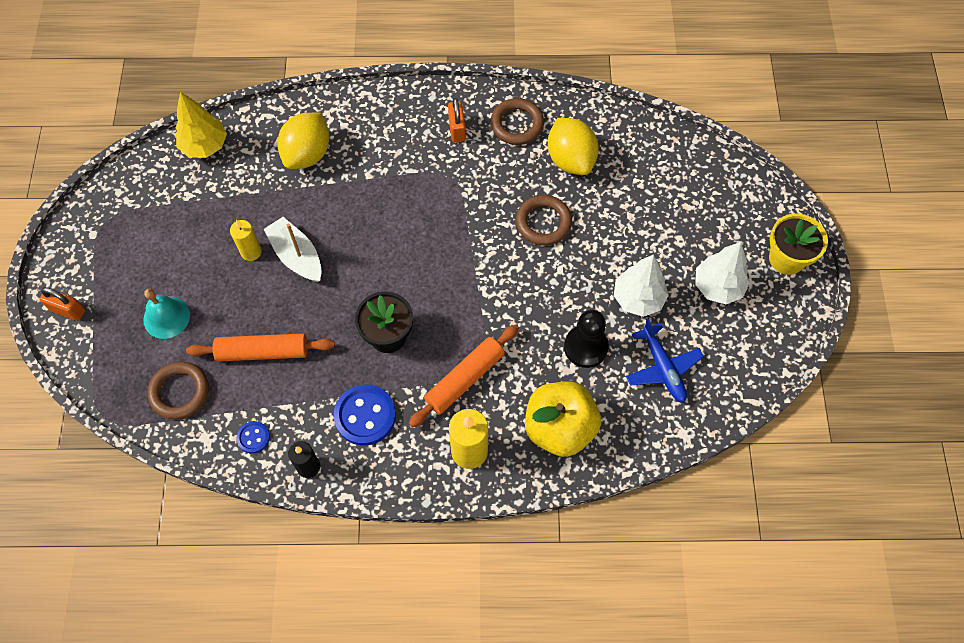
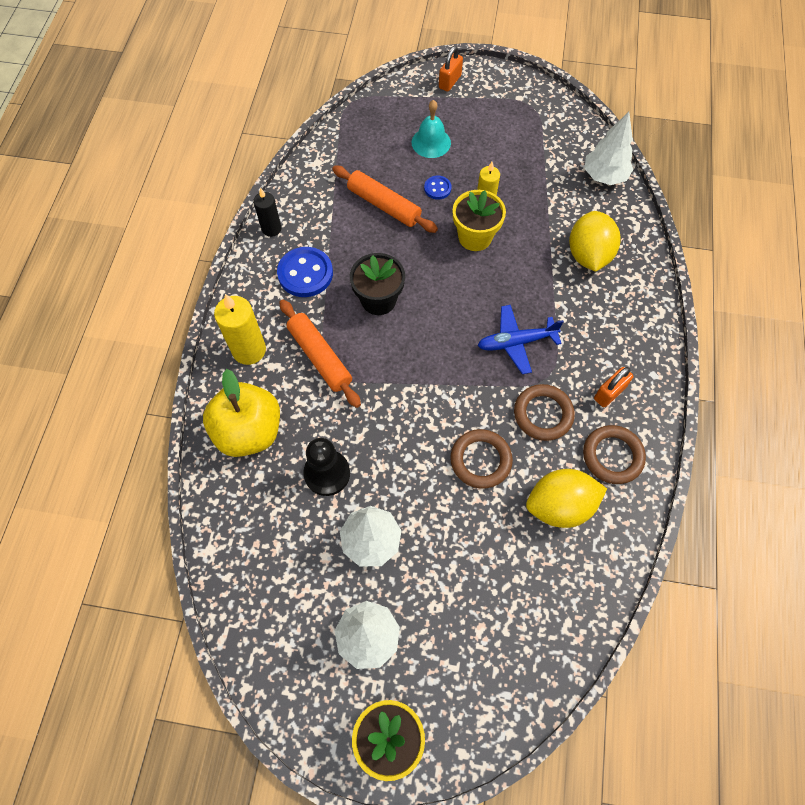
camera: 100 degrees right, 0 degrees up
(180, 392) = (361, 148): brown ring -> brown ring (543, 414)
(205, 146) = (604, 176): yellow tree -> white tree
(253, 437) = (308, 194): blue button -> blue button (437, 188)
(263, 352) = (384, 205): orange rolling pin -> orange rolling pin turned 60 degrees counterclockwise
(296, 256) = (475, 237): white boat -> yellow flower pot
(307, 154) = (588, 255): yellow lemon -> yellow lemon turned 60 degrees clockwise
(457, 129) = (609, 393): orange padlock -> orange padlock turned 45 degrees counterclockwise
(662, 368) = (285, 547): blue plane -> blue plane (516, 342)

